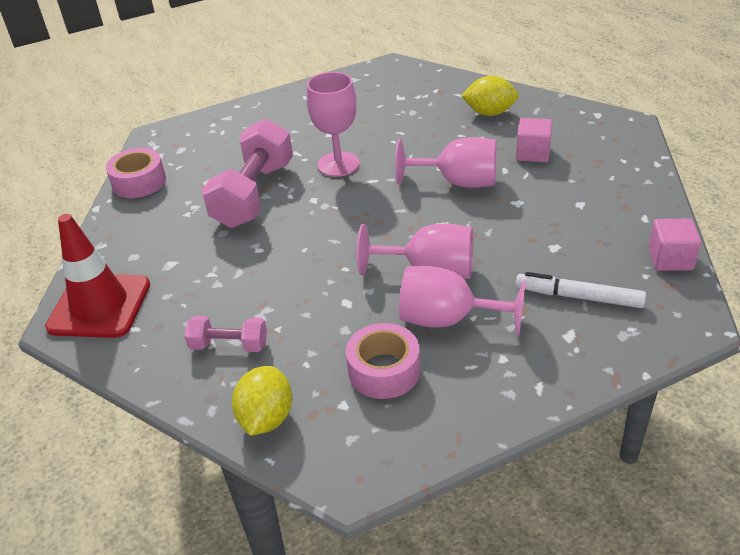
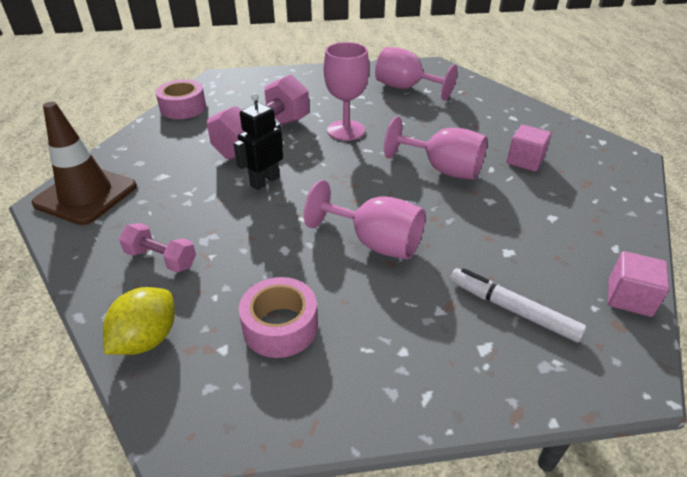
camera: 15 degrees right, 0 degrees up
(99, 306) = (86, 195): red traffic cone -> brown traffic cone
(285, 241) = (264, 181): none -> black robot
(447, 320) = (368, 294): pink goblet -> pink goblet (405, 88)
(490, 113) = (500, 118): yellow lemon -> none

